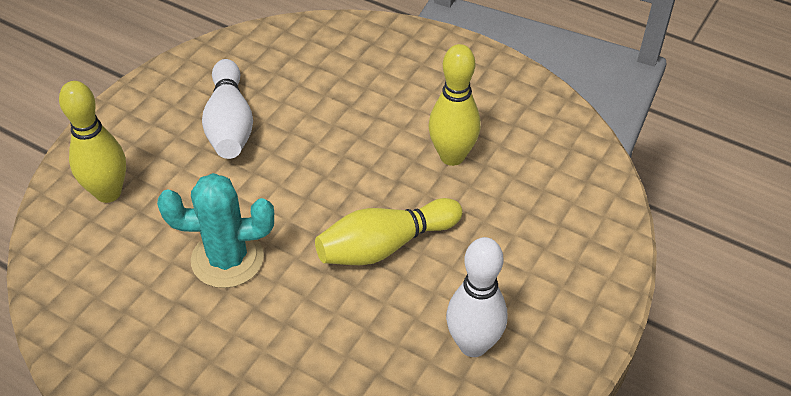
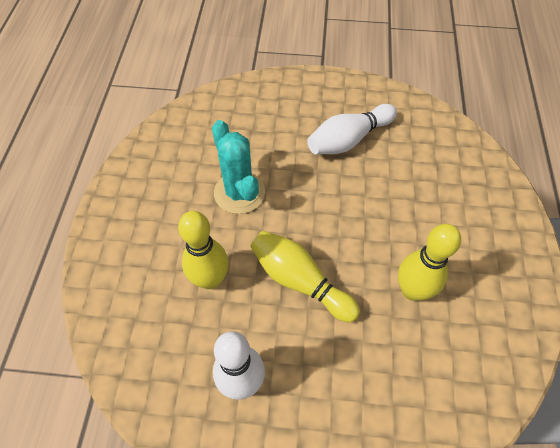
camera: 65 degrees right, 10 degrees up
(108, 193) = (256, 109): yellow bowling pin -> yellow bowling pin (210, 279)

